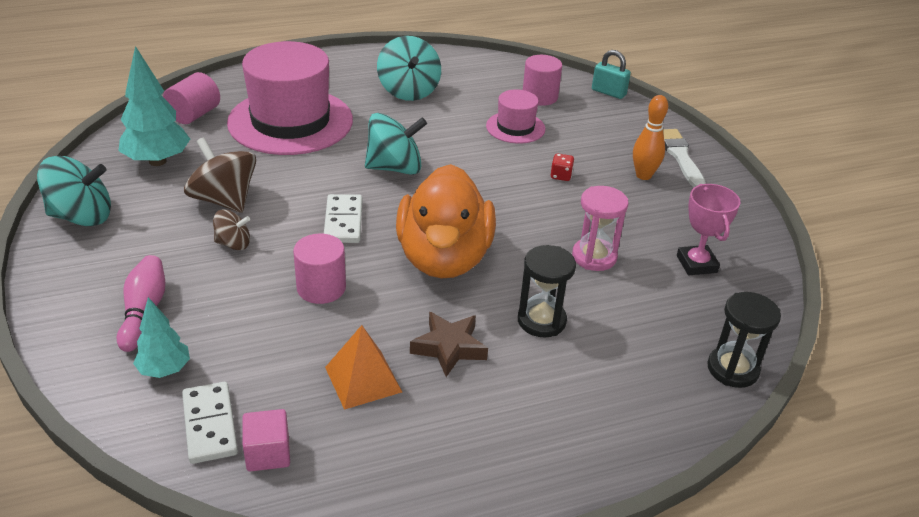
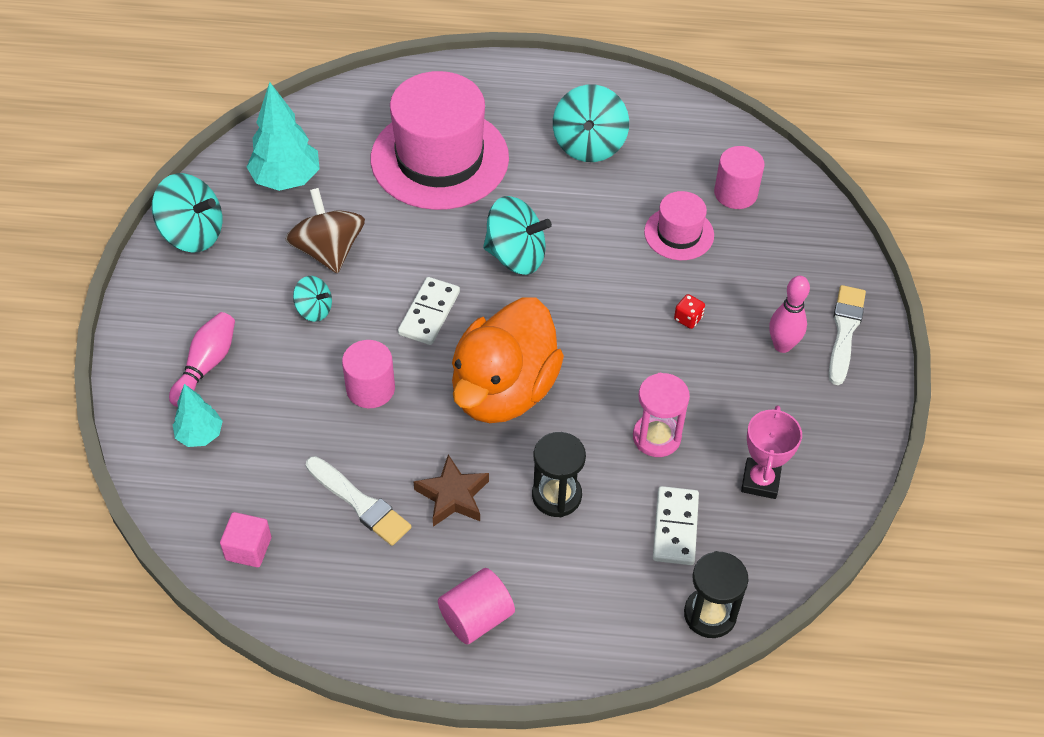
camera: 25 degrees right, 15 degrees up
(194, 115) = (346, 122): pink cylinder -> pink cylinder (476, 617)
(209, 425) = (214, 504): white domino -> white domino (675, 527)
(233, 244) = (314, 310): brown spinning top -> turquoise spinning top
(363, 379) = (360, 503): orange pyramid -> white brush
(608, 92) = (824, 208): turquoise padlock -> none
(643, 175) = (782, 345): orange bowling pin -> pink bowling pin

